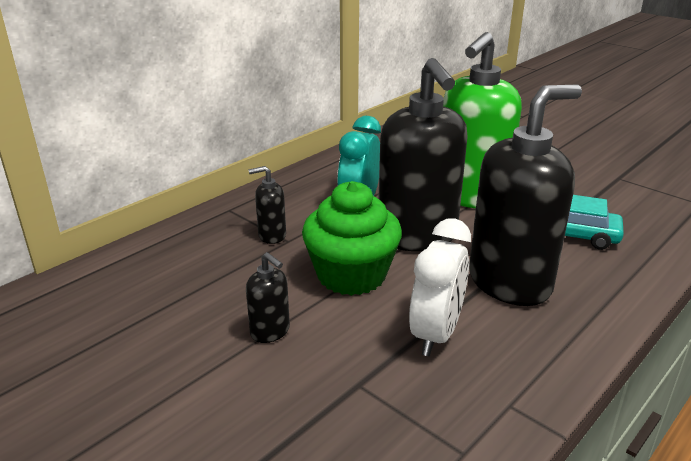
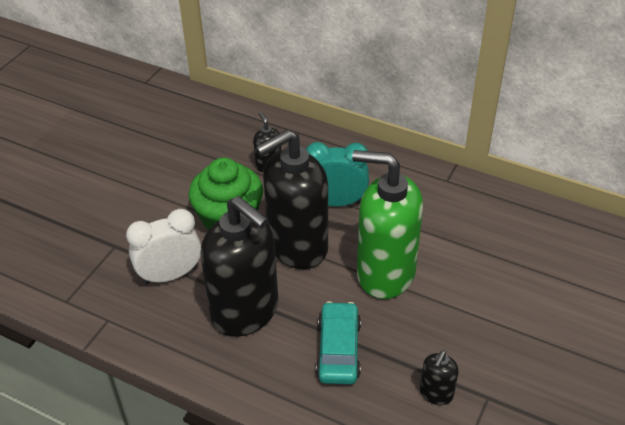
camera: 75 degrees right, 15 degrees up
(270, 331) = (155, 195): black soap dispenser -> black soap dispenser (436, 394)
(436, 334) = (170, 275): white clock -> white clock turned 150 degrees clockwise

